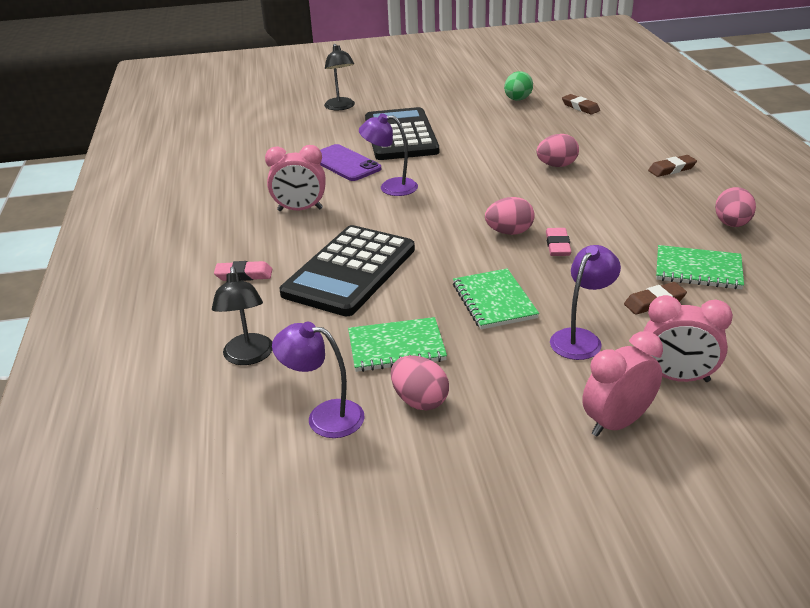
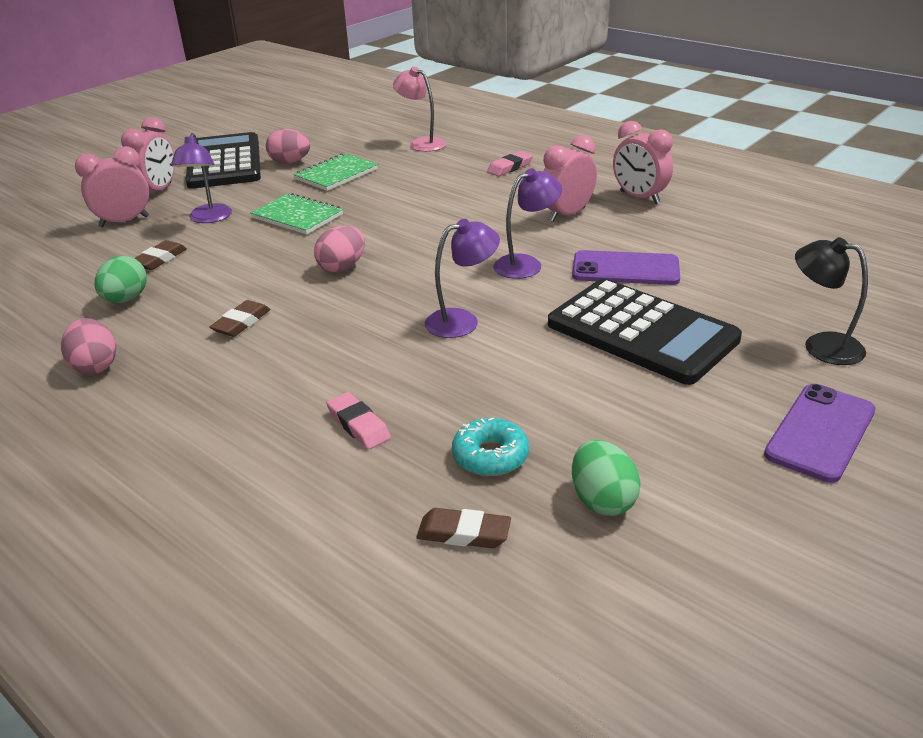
camera: 140 degrees right, 0 degrees up
(230, 202) = (639, 198): none -> pink clock
(248, 357) = (422, 143): black lamp -> pink lamp
(324, 417) = (336, 142): purple lamp -> purple lamp (462, 321)
(350, 271) = (437, 194): black calculator -> black calculator (224, 163)
(407, 90) = (820, 432): none -> purple phone
(542, 121) = (490, 456): none -> turquoise donut
(556, 165) = (374, 369): pink egg -> none
(557, 245) = (282, 272): pink eraser -> pink eraser (358, 425)
(672, 169) = (203, 430): brown eraser -> brown eraser (241, 323)
(698, 270) = (126, 299): green notebook -> green egg

